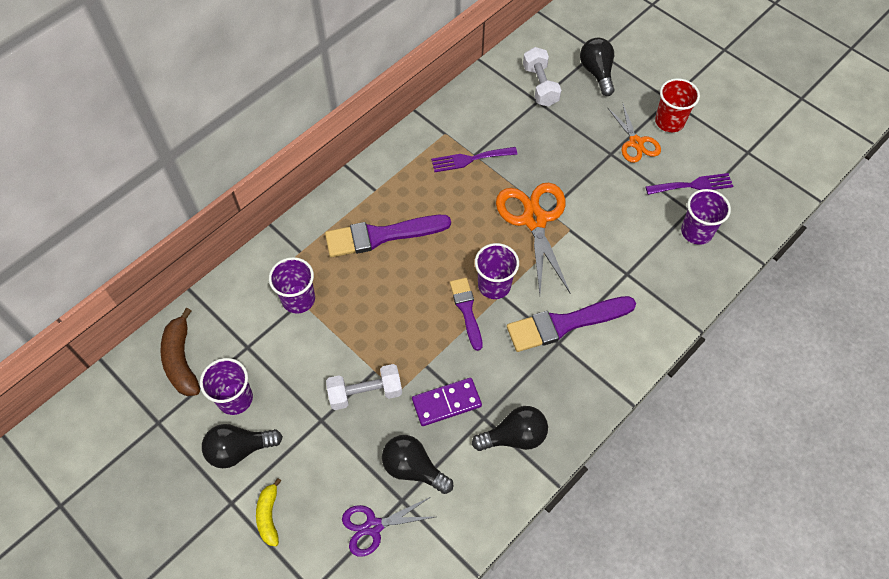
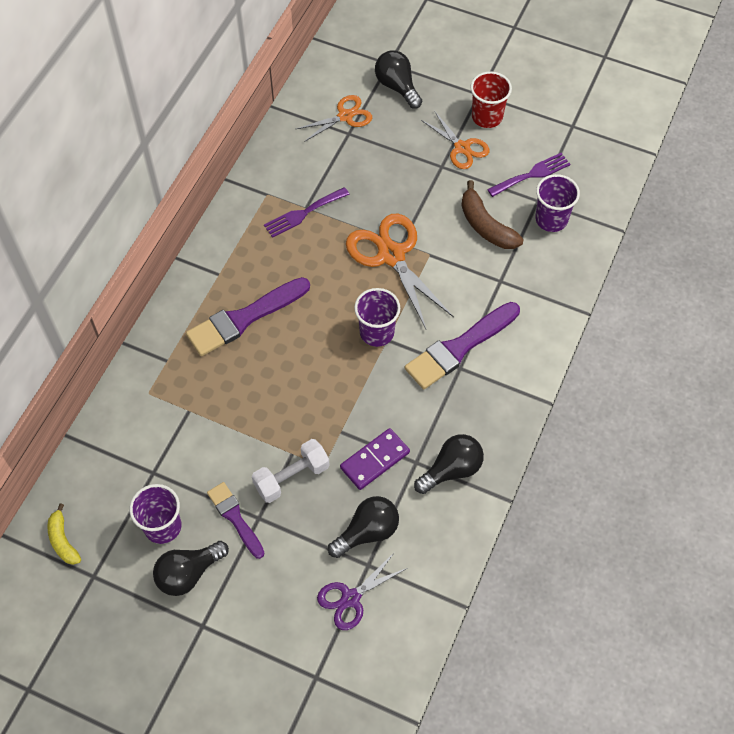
camera: 20 degrees left, 0 degrees up
(181, 360) = (90, 507): brown banana -> brown banana (486, 225)
(269, 516) = (245, 624): yellow banana -> yellow banana (63, 540)
(298, 299) = (185, 408): purple cup -> none
(413, 468) = (367, 532): black light bulb -> black light bulb turned 135 degrees clockwise
(466, 310) = (359, 365): purple brush -> purple brush (235, 518)
(540, 85) = (345, 116): white dumbbell -> orange scissors

